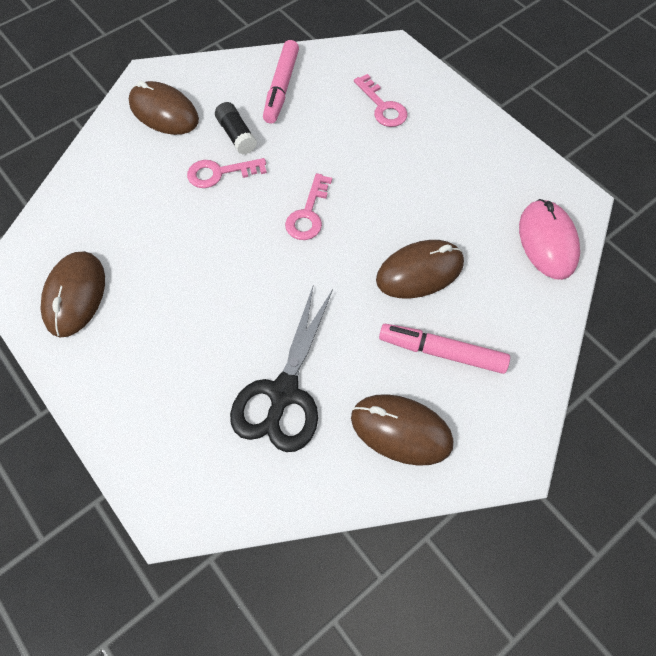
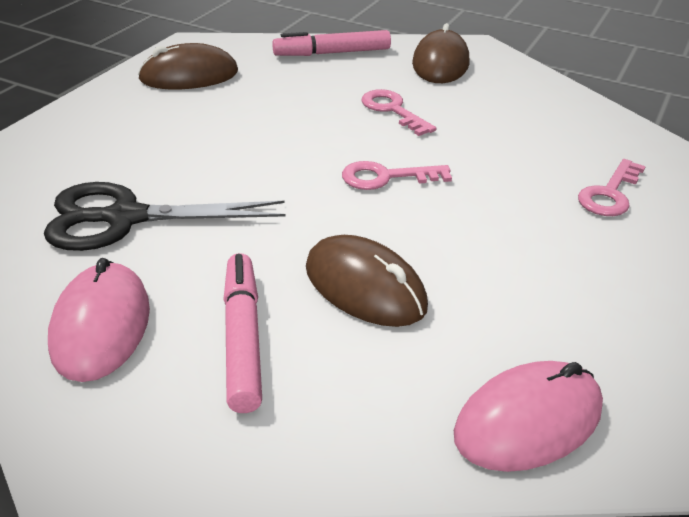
camera: 65 degrees right, 25 degrees down
(236, 135) = (453, 107): black glue stick -> none
(281, 88) = (551, 118): pink marker -> pink marker (332, 53)
(401, 430) = (101, 326): brown mouse -> pink mouse

